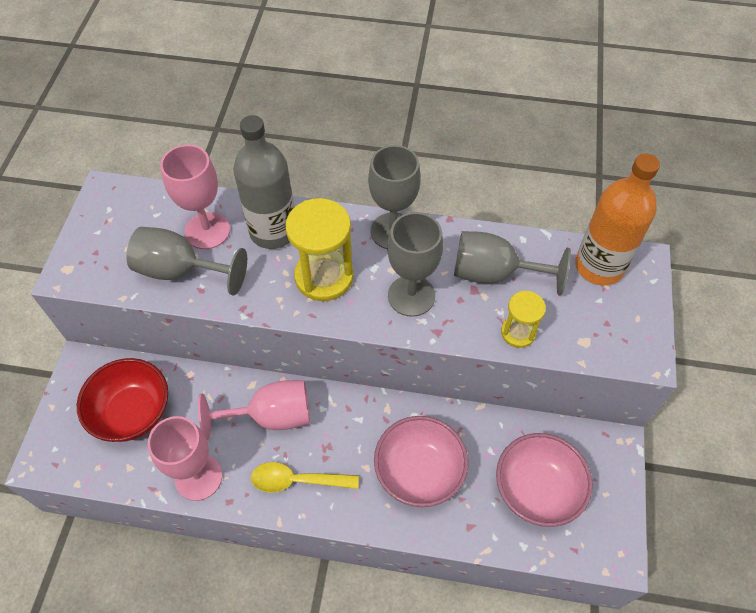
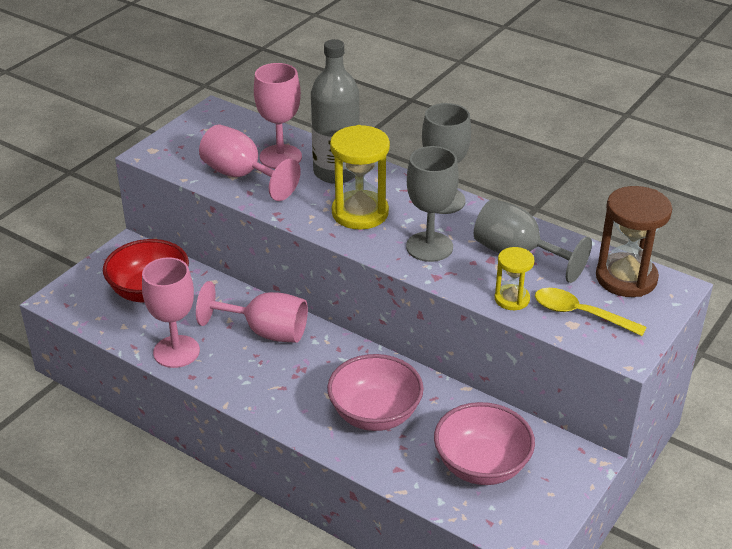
camera: 25 degrees right, 20 degrees down
(180, 271) = (241, 176): grey goblet -> pink goblet
(297, 480) = (259, 382): yellow spoon -> yellow spoon (580, 314)
(599, 266) = (626, 278): orange bottle -> brown hourglass

